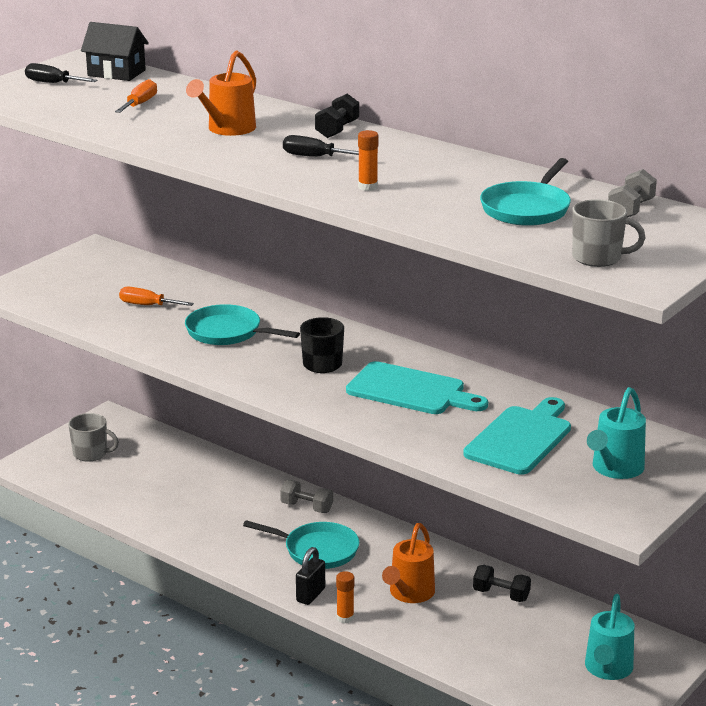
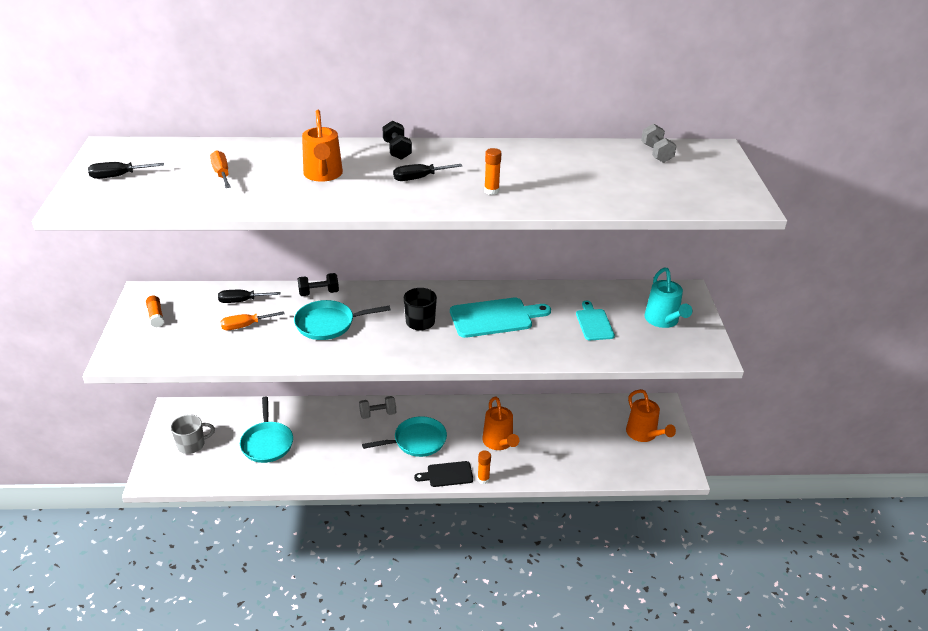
camera: 40 degrees left, 10 degrees up
(81, 269) = (156, 316): none -> orange glue stick
(116, 73) = (157, 151): black house -> none
(173, 284) = (242, 301): none -> black screwdriver
(310, 595) = (447, 474): black padlock -> black cutting board
(501, 595) = (545, 416): black dumbbell -> black dumbbell (319, 293)
(520, 438) = (594, 323): turquoise cutting board -> turquoise cutting board, size x0.61
(527, 209) = (605, 173): turquoise pan -> turquoise pan (267, 443)
(598, 258) = (699, 195): grey mug -> none
(607, 670) = (644, 434): turquoise watering can -> orange watering can

